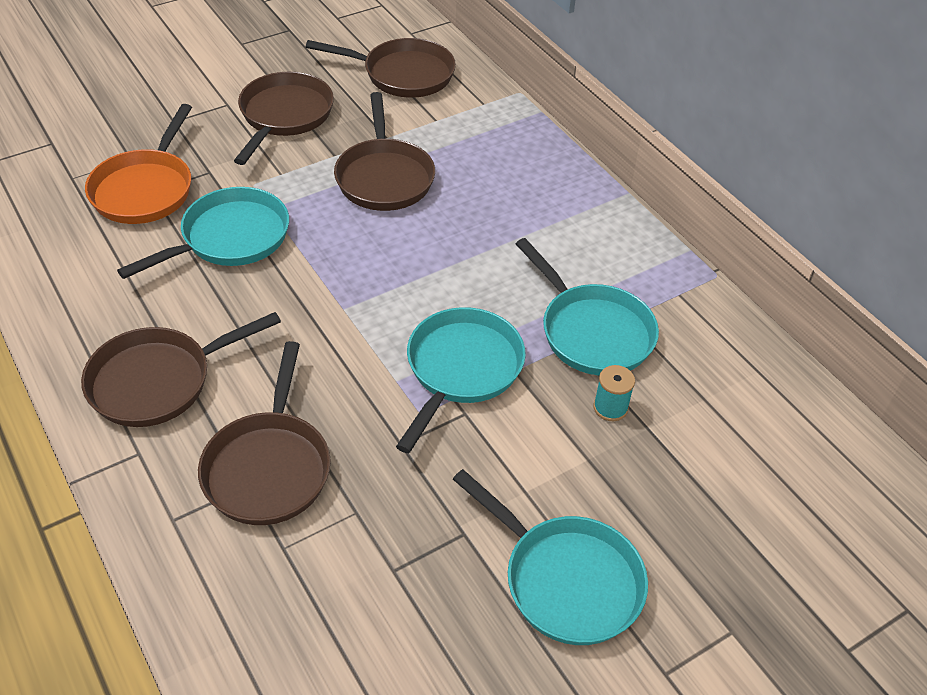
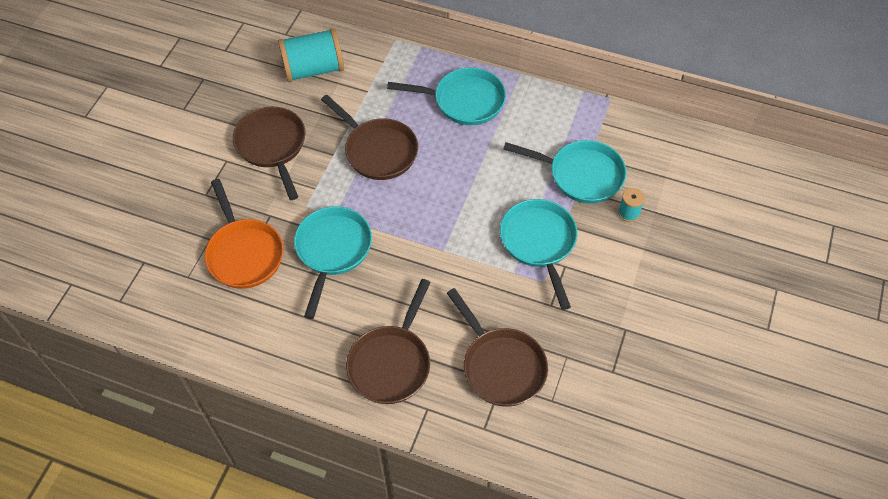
camera: 35 degrees left, 10 degrees up
(403, 74) = (313, 69): brown pan -> turquoise spool
(566, 580) = (690, 317): turquoise pan -> turquoise pan (464, 101)

